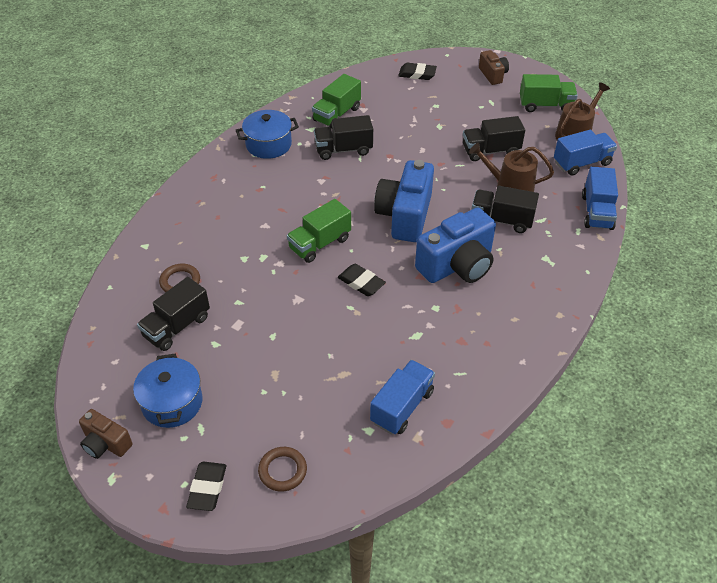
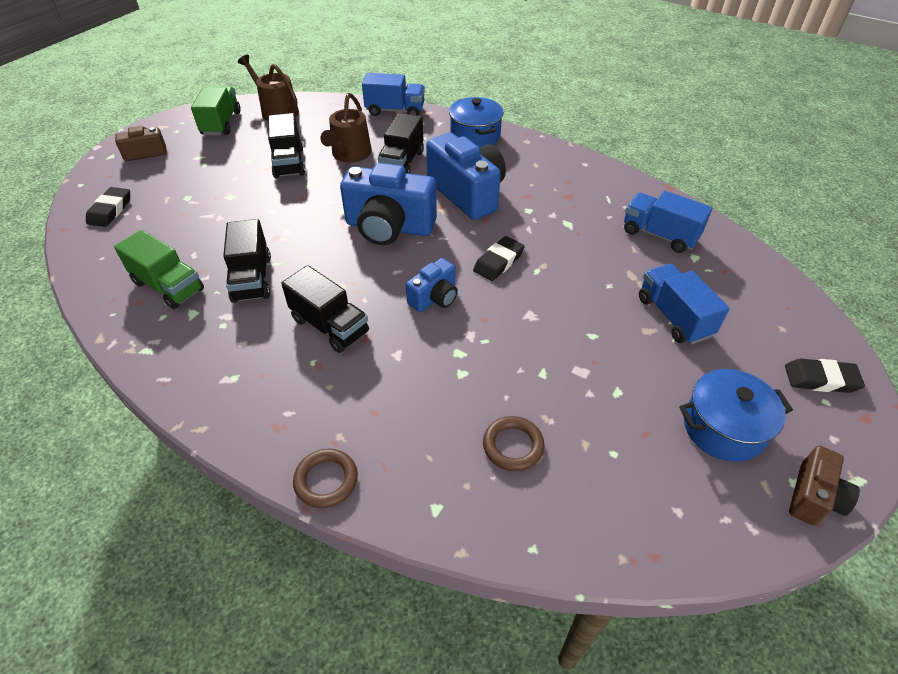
camera: 90 degrees left, 0 degrees up
(177, 327) = (598, 439): black truck -> black truck (330, 326)
(268, 144) = (215, 360): blue pot -> blue pot (475, 136)
(282, 471) = (769, 317): brown ring -> brown ring (326, 480)
(319, 244) = (434, 298): green truck -> blue camera
(582, 163) = (323, 111): blue truck -> blue truck (673, 317)

